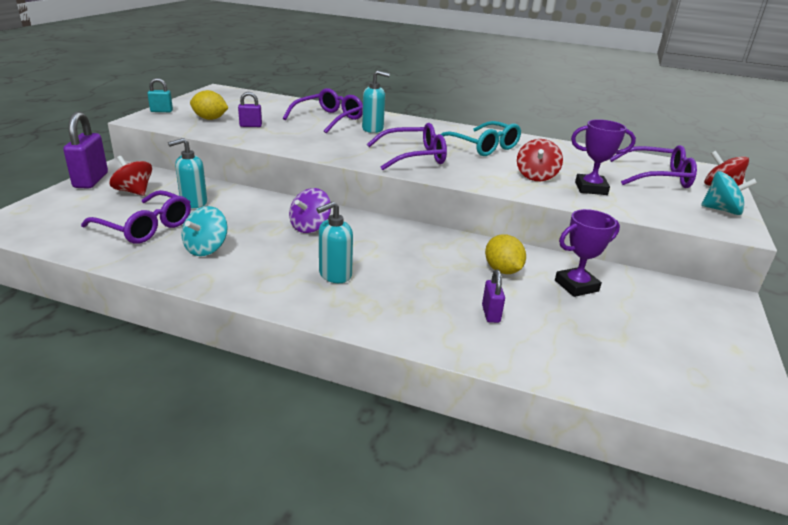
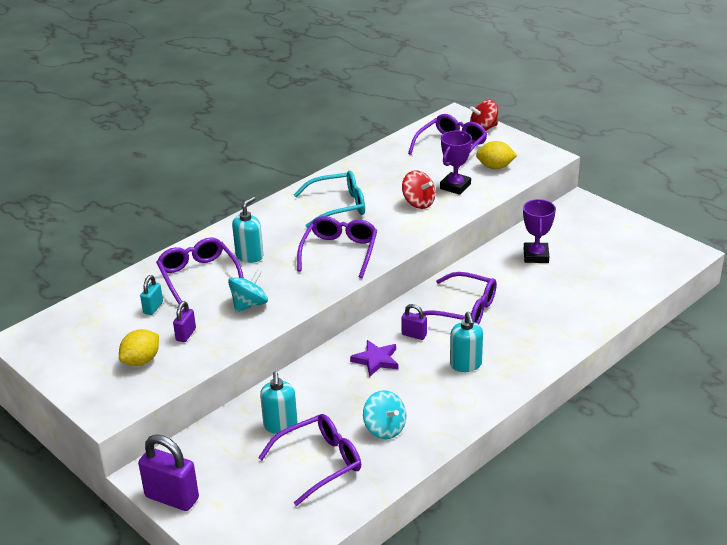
camera: 60 degrees left, 5 degrees up
(134, 191) = (225, 465): red spinning top -> none
(161, 111) = (84, 395): turquoise padlock -> turquoise padlock (153, 308)
(310, 227) = (376, 360): purple spinning top -> purple star
(430, 257) = (463, 309): none -> purple glasses
(491, 314) = (552, 306): purple padlock -> purple padlock (414, 335)
(502, 270) = (500, 281): yellow lemon -> yellow lemon (495, 167)
(721, 210) = (519, 147): turquoise spinning top -> turquoise spinning top (249, 304)

